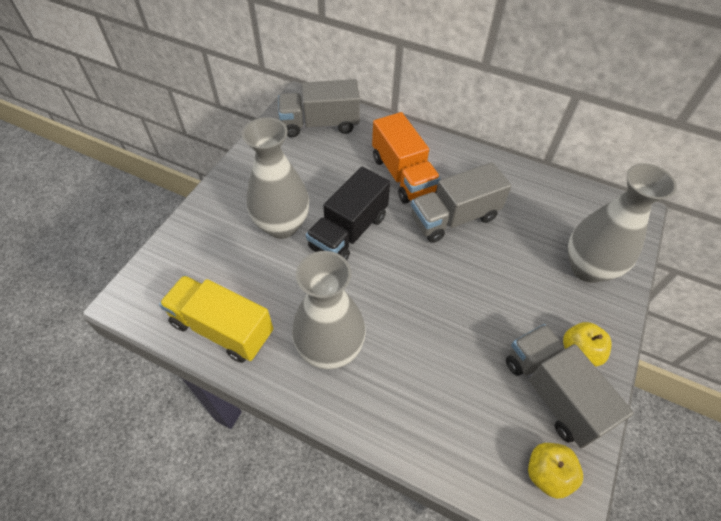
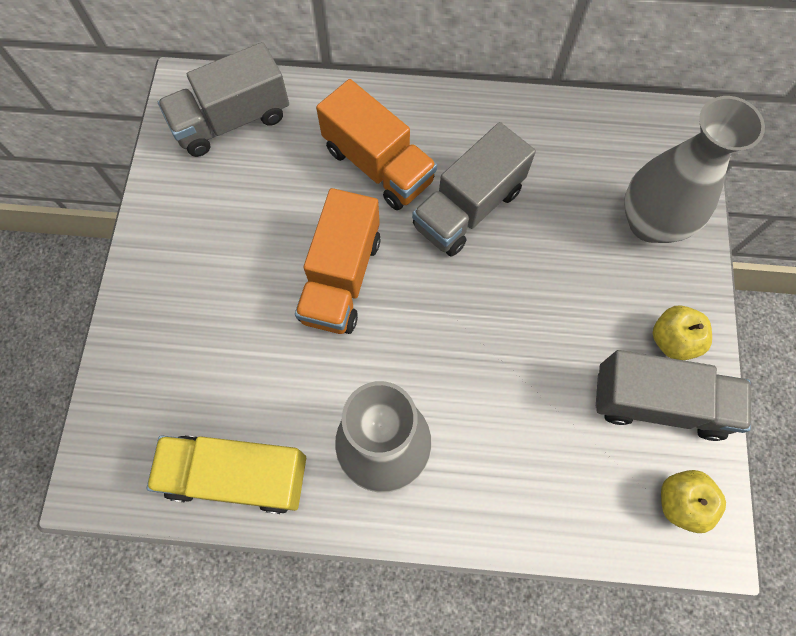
camera: 20 degrees left, 15 degrees up
(282, 225) = (249, 300): grey vase -> none
(348, 232) = (341, 278): black truck -> orange truck
(552, 392) = (658, 403): grey truck -> grey truck turned 150 degrees clockwise

